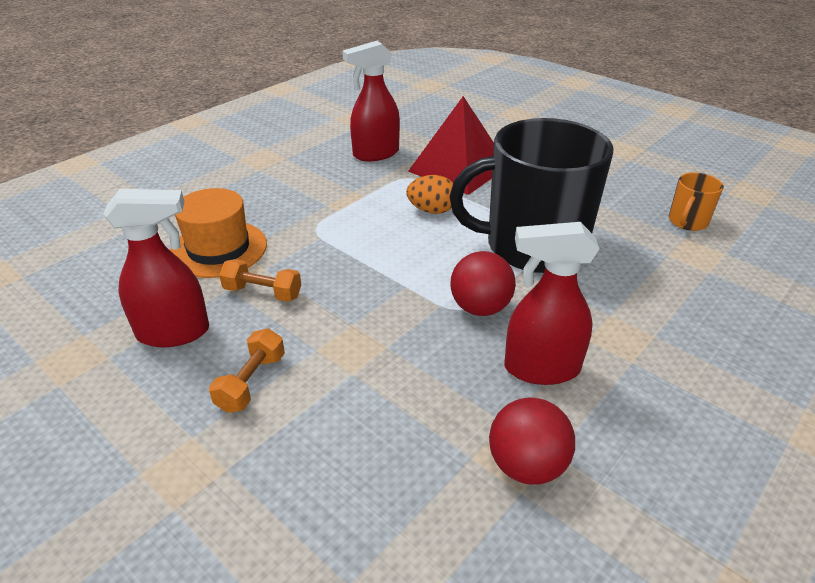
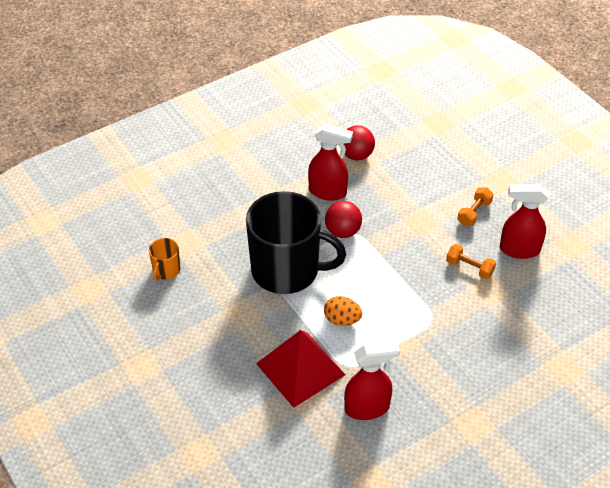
camera: 165 degrees left, 10 degrees up
(218, 249) = (501, 312): orange hat -> none
(687, 222) = (166, 270): orange mug -> orange mug turned 150 degrees clockwise

